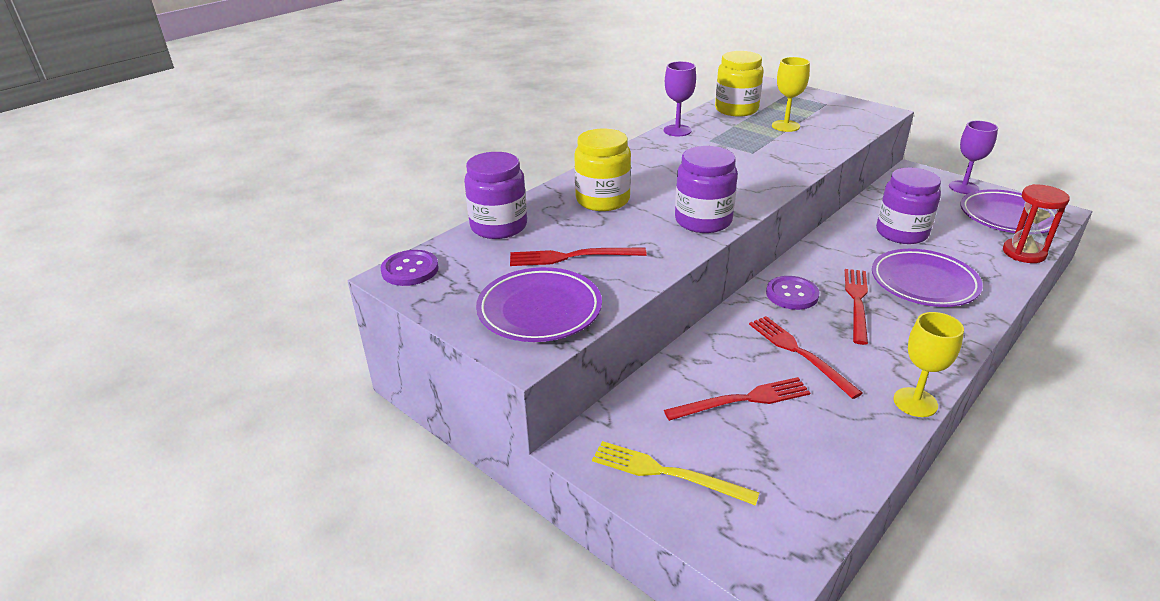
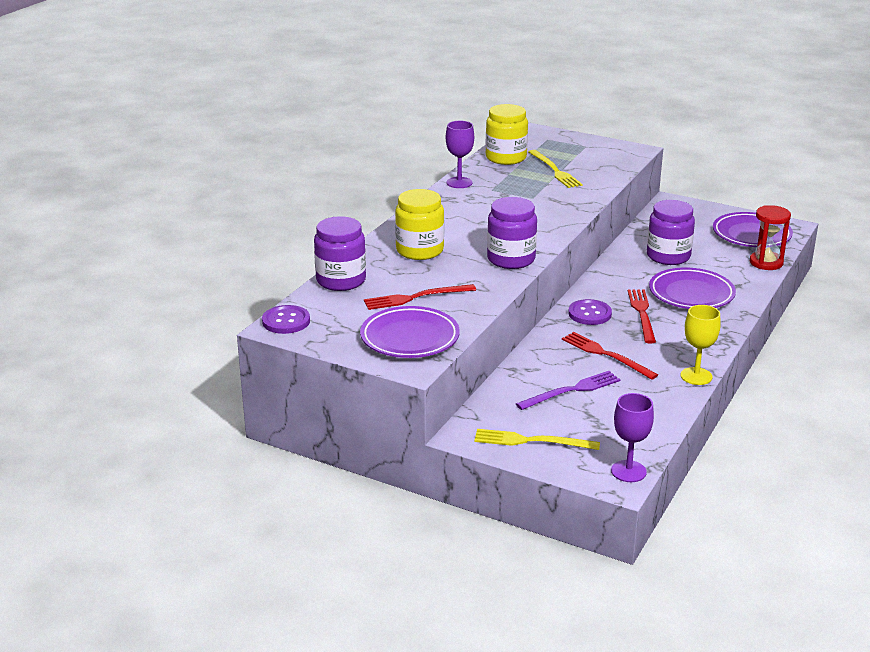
camera: 15 degrees left, 5 degrees down
(742, 400) = (571, 390): red fork -> purple fork
(785, 126) = (555, 170): yellow goblet -> yellow fork
(963, 187) = (714, 212): purple goblet -> purple goblet (628, 471)

